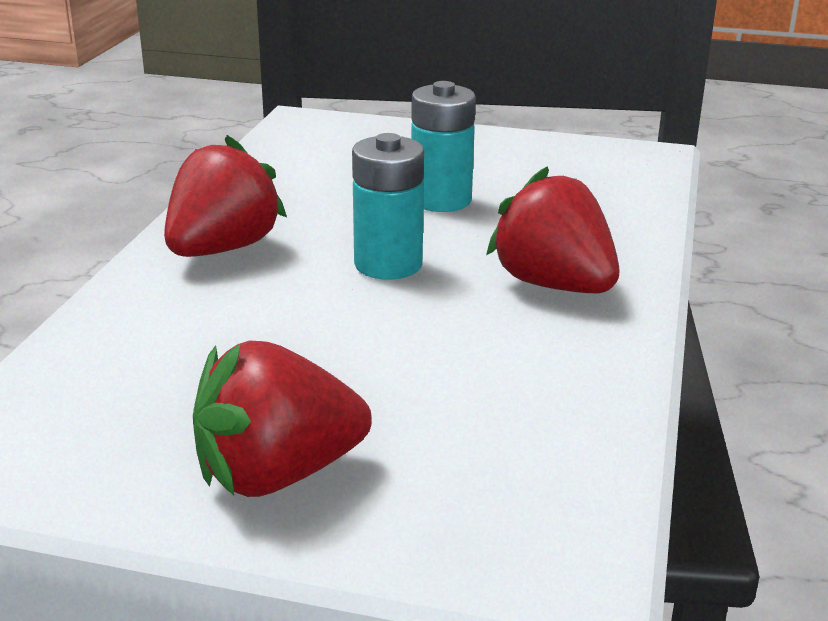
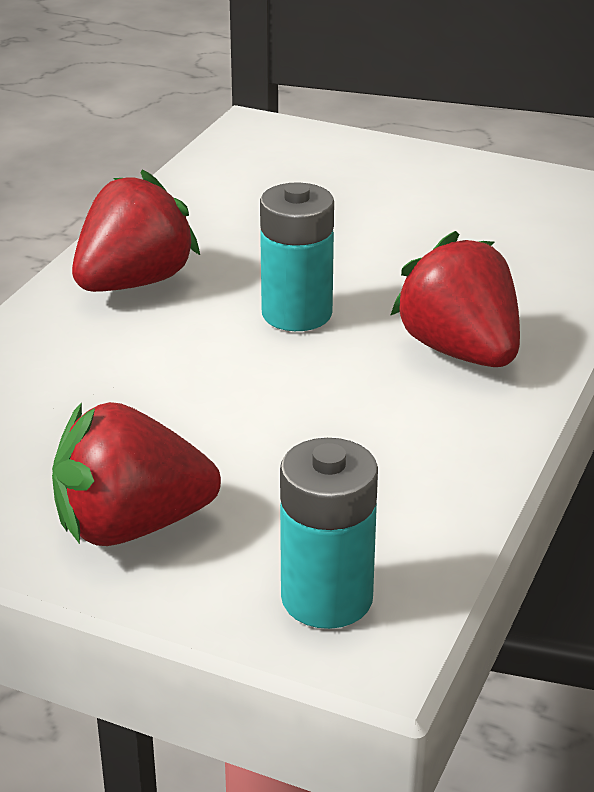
camera: 10 degrees right, 5 degrees up
(441, 200) = (375, 240): turquoise battery -> turquoise battery (327, 598)

